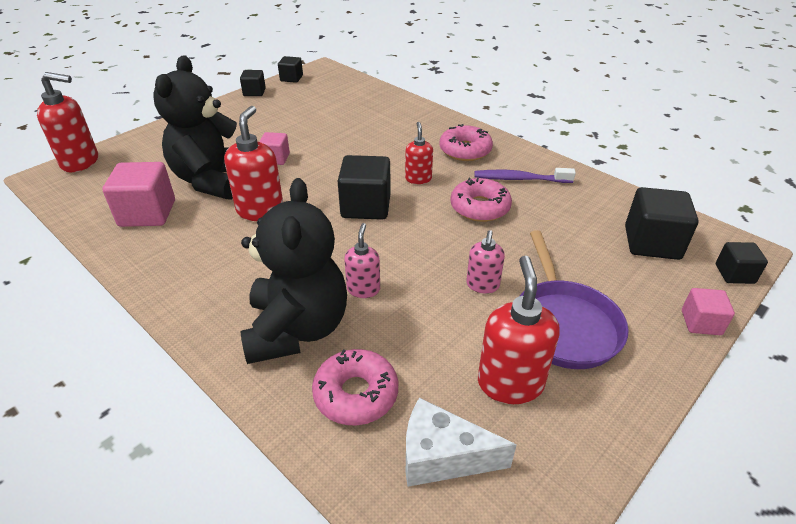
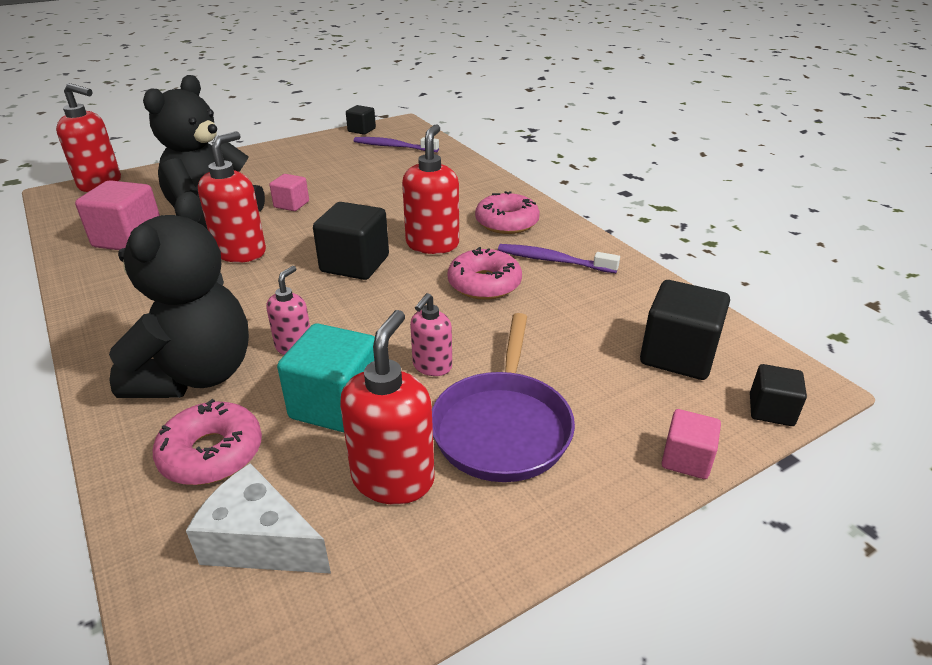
camera: 15 degrees right, 5 degrees down
(254, 92) = (314, 139): black cube -> none
(329, 91) = (393, 147): none -> purple toothbrush
(418, 179) = (432, 244): red soap dispenser -> red soap dispenser, size x1.68
(428, 332) = (336, 404): none -> turquoise cube

